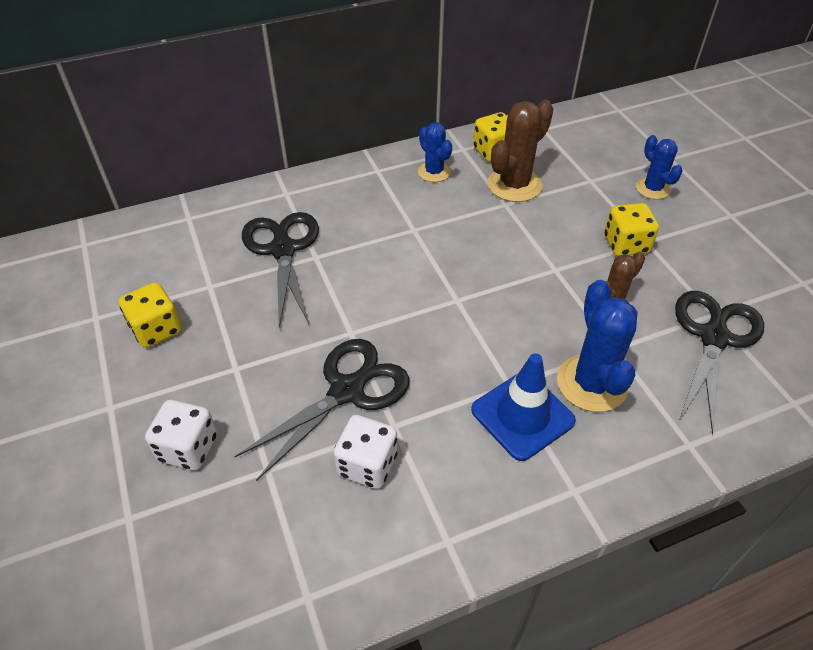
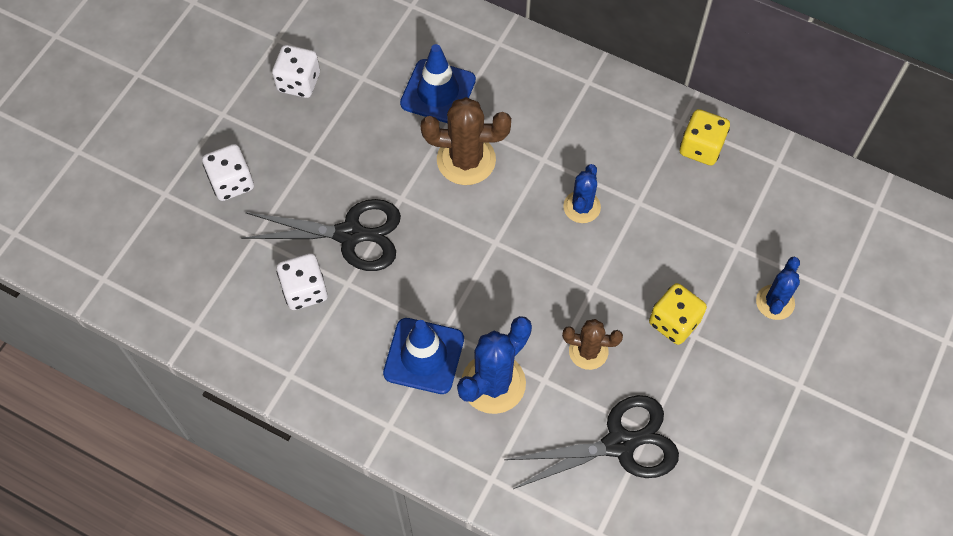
camera: 50 degrees right, 15 degrees up
(156, 329) = (299, 82): yellow dice -> white dice
(283, 250) = (438, 92): black scissors -> blue traffic cone
(434, 172) = (627, 123): blue cactus -> blue cactus (582, 207)
(514, 185) = (671, 193): brown cactus -> brown cactus (466, 160)

